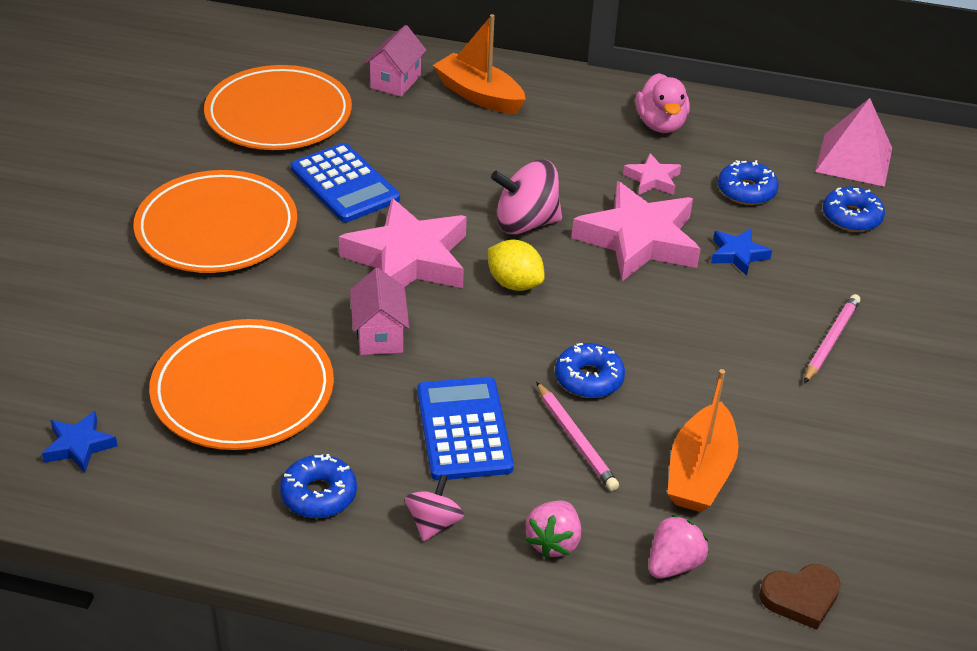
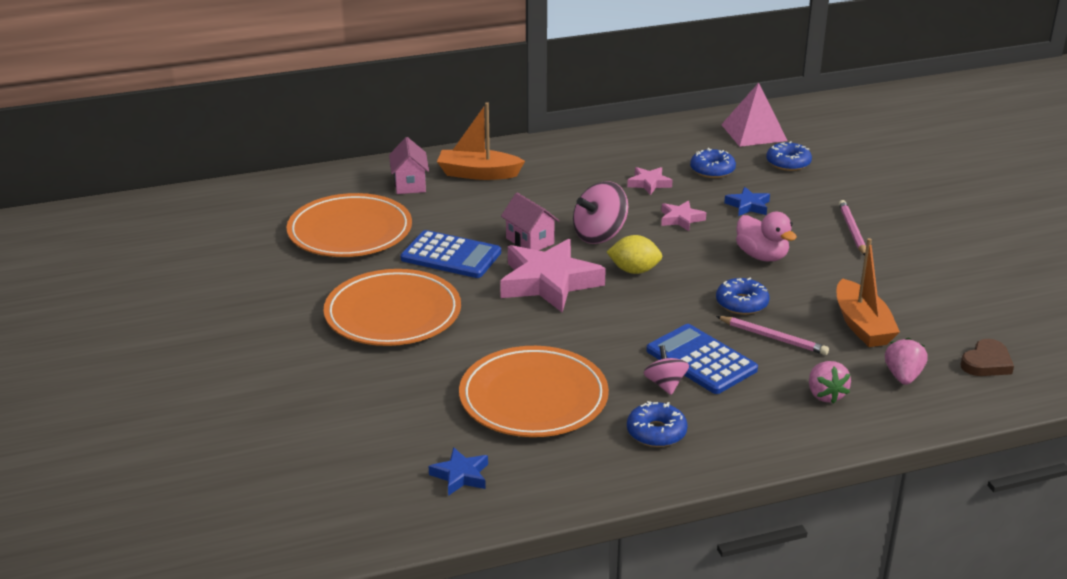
camera: 30 degrees left, 10 degrees down
(379, 335) = (584, 331): pink house -> pink house (530, 241)
(434, 523) = (745, 416): pink spinning top -> pink spinning top (665, 384)
(639, 240) = (681, 219): pink star -> pink star, size x0.47
(660, 124) = (617, 152): pink duck -> pink duck (762, 256)

